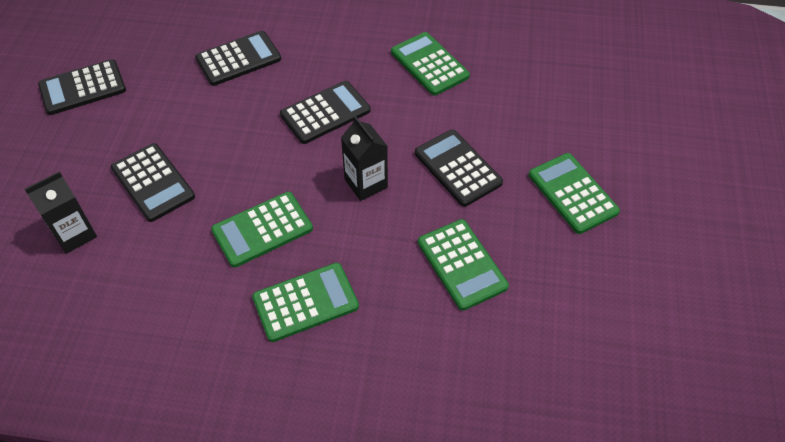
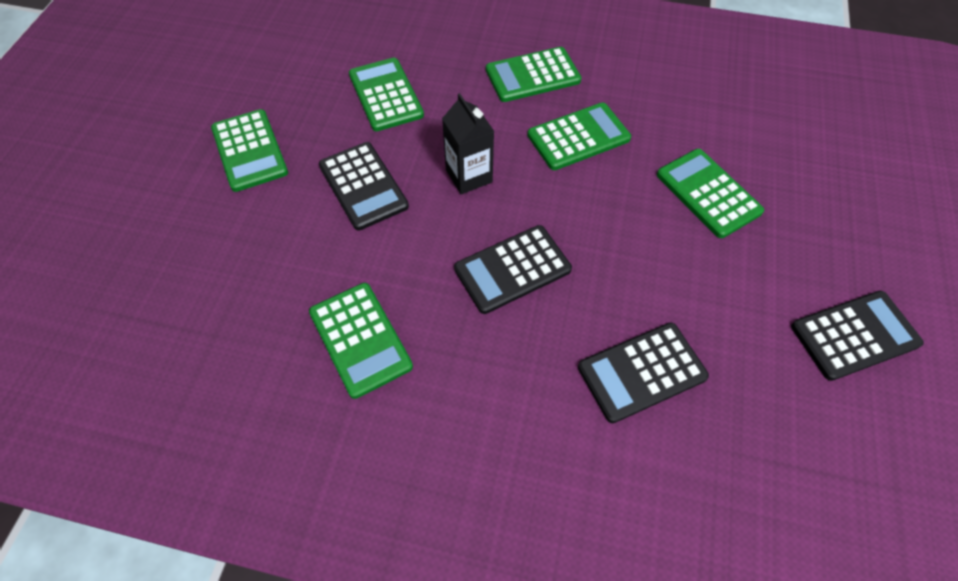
camera: 175 degrees left, 5 degrees up
(74, 234) = (771, 145): black carton -> none
(153, 182) = (708, 193): black calculator -> green calculator

